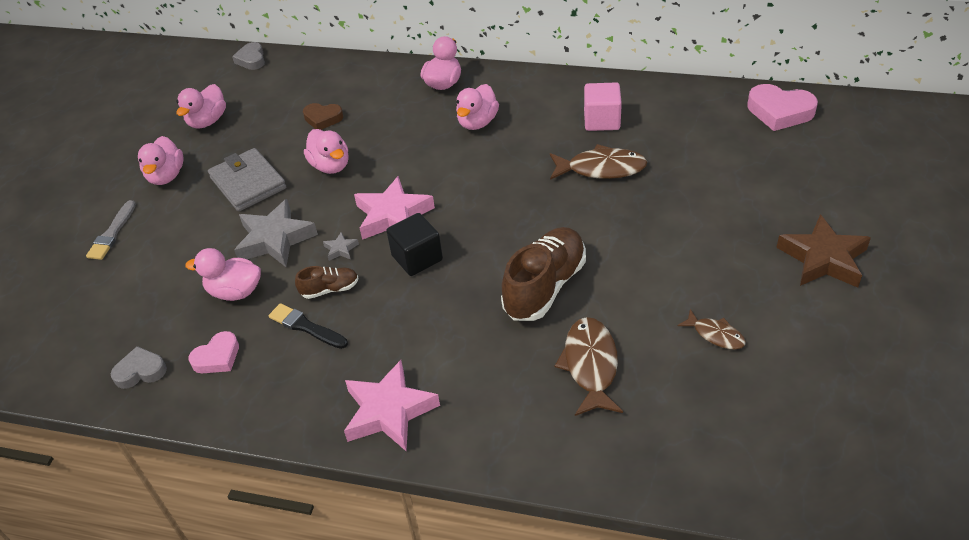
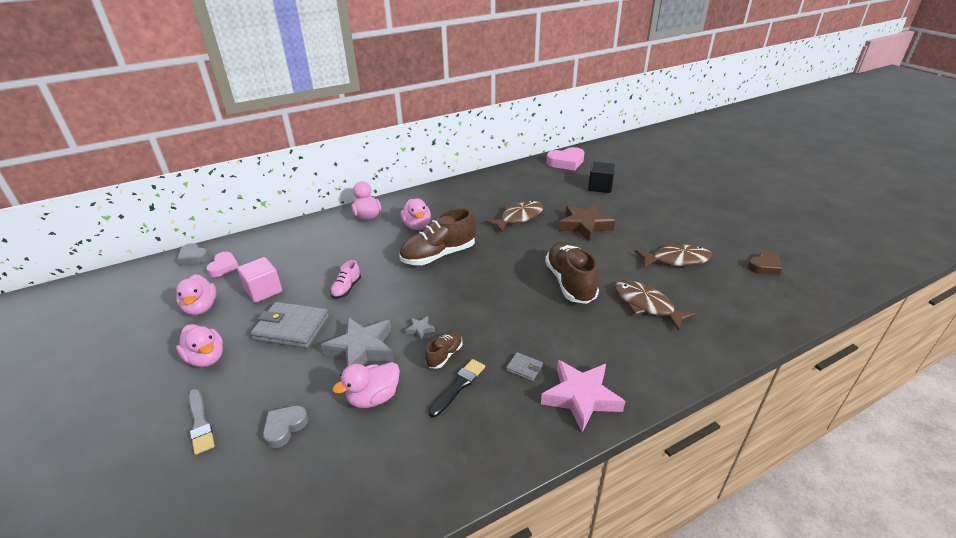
camera: 45 degrees left, 10 degrees down
(140, 371) = (363, 501): grey heart -> grey heart (285, 427)
(217, 357) = (417, 447): pink heart -> pink heart (224, 267)
(306, 327) = (458, 386): black brush -> black brush turned 135 degrees clockwise
(323, 119) = (303, 266): brown heart -> brown heart (764, 266)
(331, 166) = (346, 288): pink duck -> pink shoe
(378, 348) = (524, 368): none -> grey wallet
(393, 216) = (430, 294): pink star -> none
(417, 258) = (478, 307): black cube -> black cube (600, 187)
(454, 173) = (438, 255): none -> brown shoe
(602, 120) = (487, 197): pink cube -> pink cube (263, 291)
(715, 335) = (676, 260): brown fish -> brown fish, size x1.73
(823, 258) = (669, 208): brown star -> brown star (584, 225)

